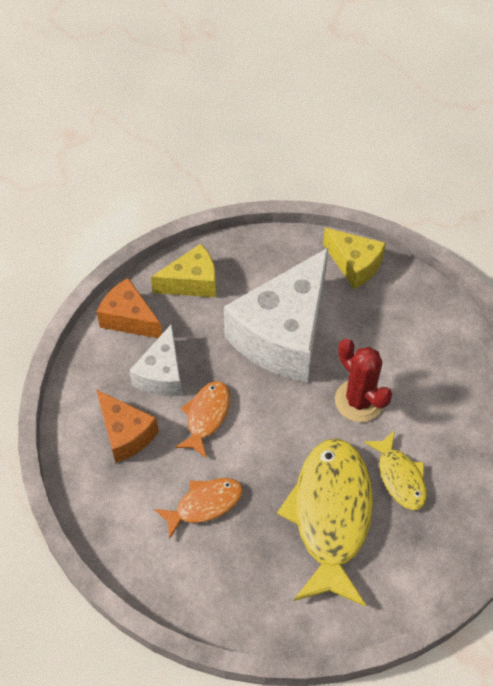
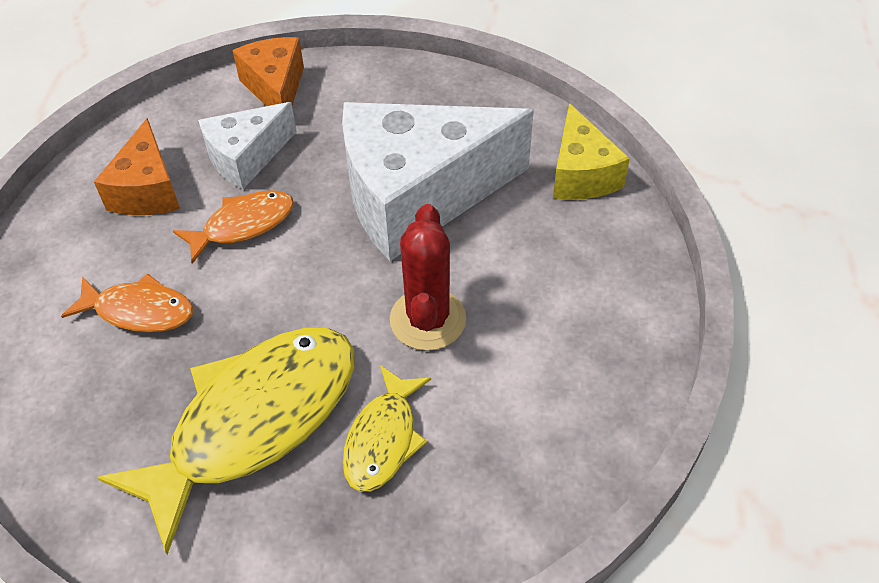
camera: 40 degrees right, 5 degrees down
(192, 282) = (376, 91): yellow cheese -> none

